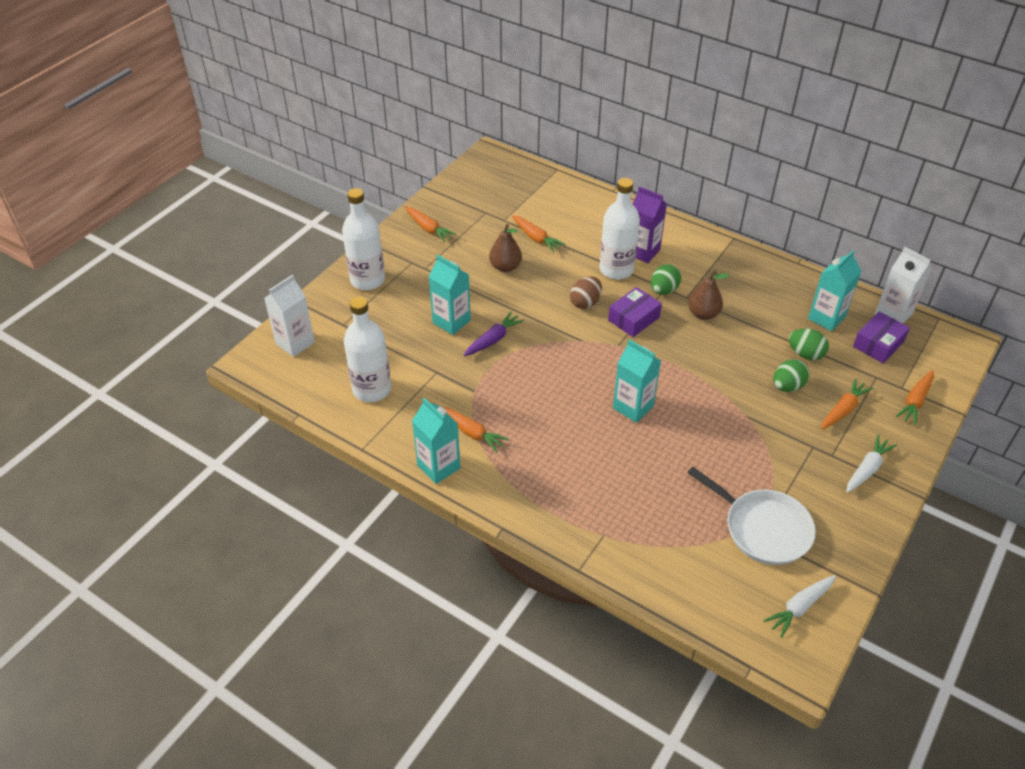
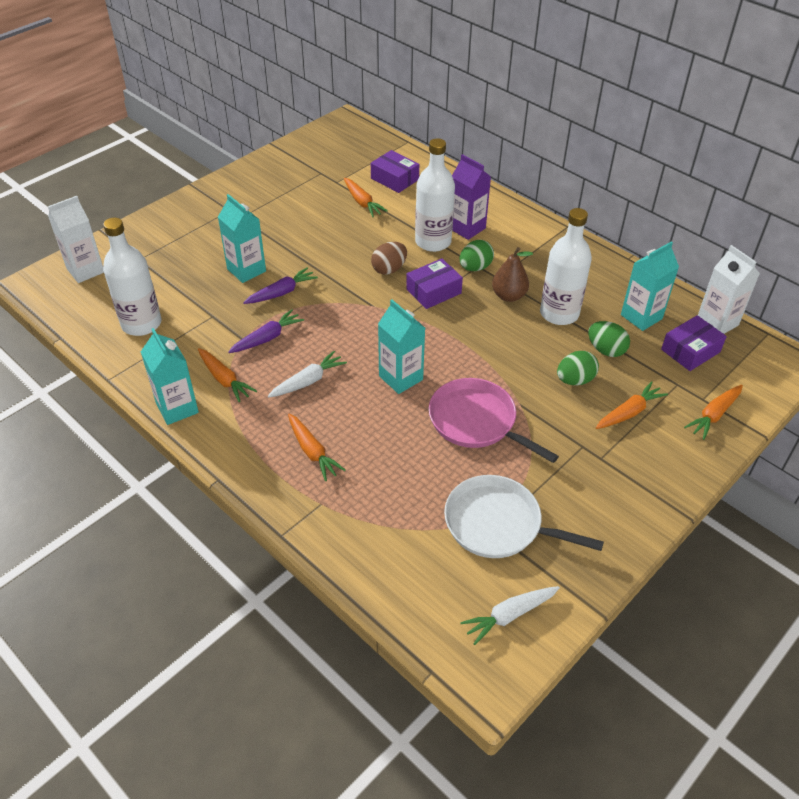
camera: 10 degrees right, 0 degrees up
(367, 280) = (180, 221): white bottle -> white bottle (559, 313)
(428, 228) = (258, 181): orange carrot -> orange carrot (312, 451)
(496, 386) = (267, 338): none -> purple carrot
(505, 267) = (321, 225): brown pear -> none
(558, 210) = (394, 179): none -> purple box
(713, 438) = (476, 421): none -> pink pan
(763, 528) = (497, 524): white pan -> white pan turned 150 degrees clockwise
(867, 469) = (636, 478): white carrot -> white carrot (308, 381)

